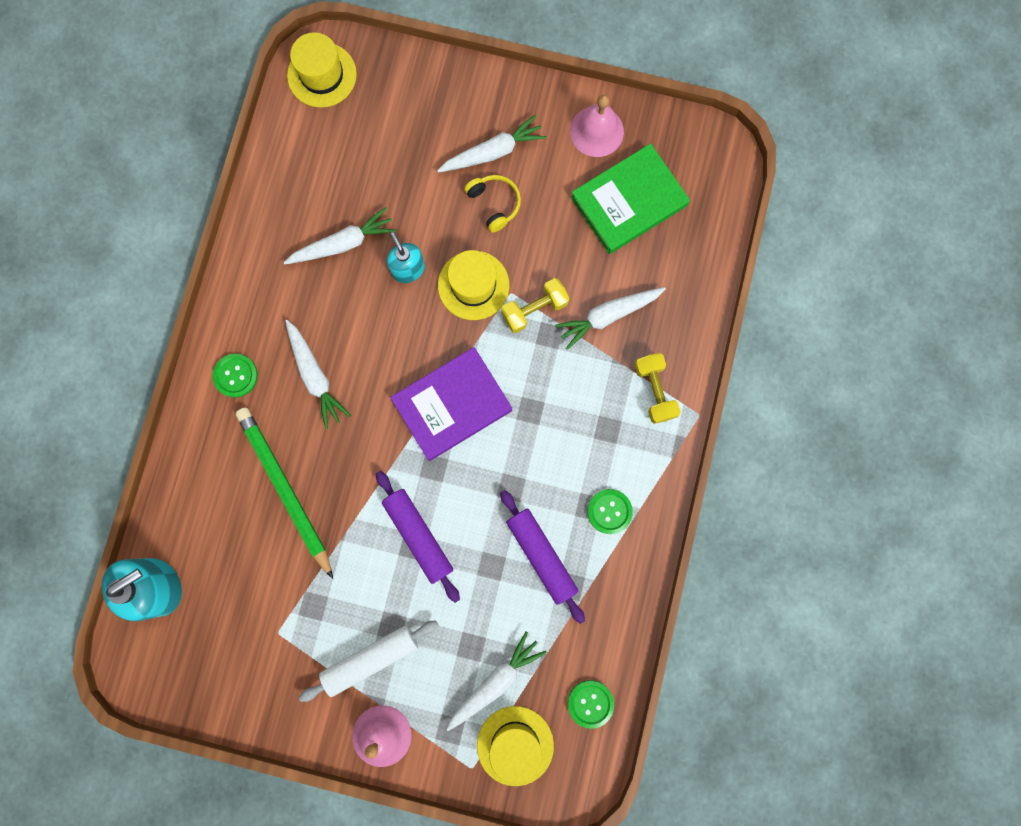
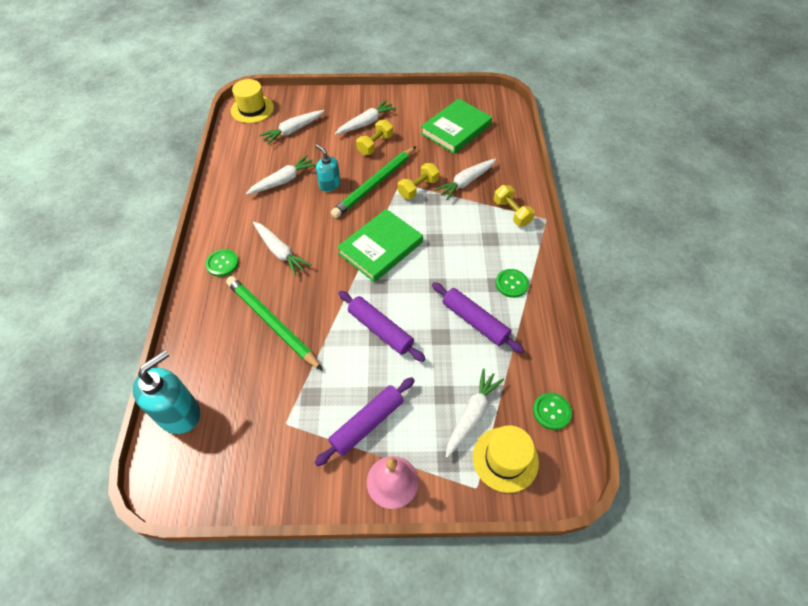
camera: 15 degrees left, 25 degrees down
(371, 659) = (367, 423): white rolling pin -> purple rolling pin
(376, 140) = (293, 130): none -> white carrot
(452, 405) = (380, 248): purple book -> green book
(473, 285) = (374, 184): yellow hat -> green pencil
(494, 204) = (375, 145): yellow headphones -> yellow dumbbell
(596, 131) = (424, 104): pink bell -> none

